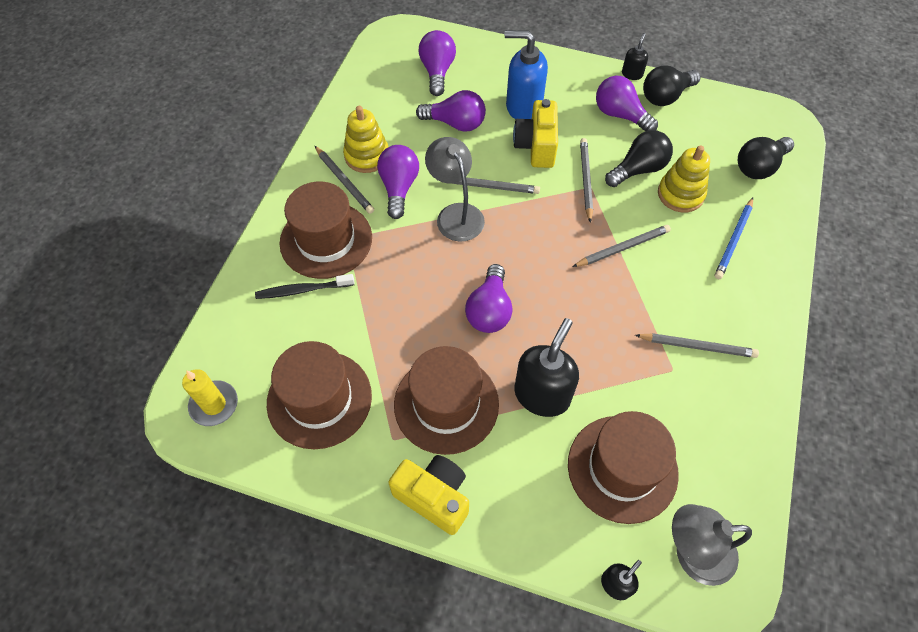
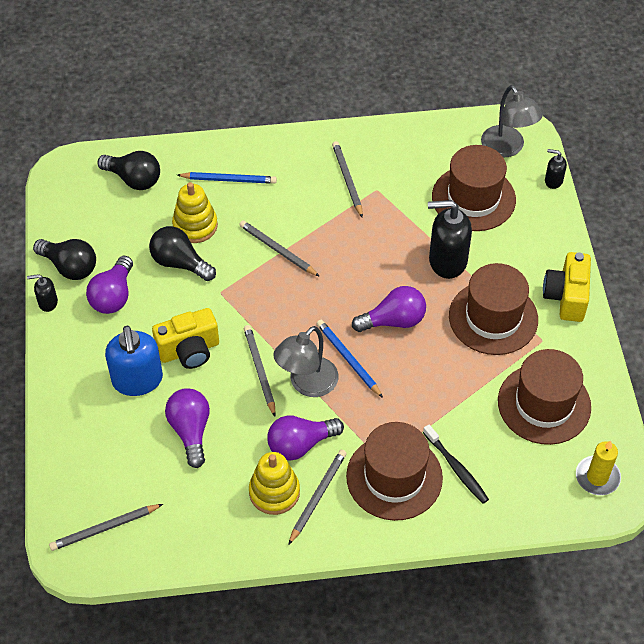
camera: 115 degrees left, 5 degrees down
(437, 72) = (120, 480): purple light bulb -> none
(465, 255) = (348, 359): none -> blue pencil
(586, 180) = (213, 298): grey pencil -> grey pencil (105, 528)

